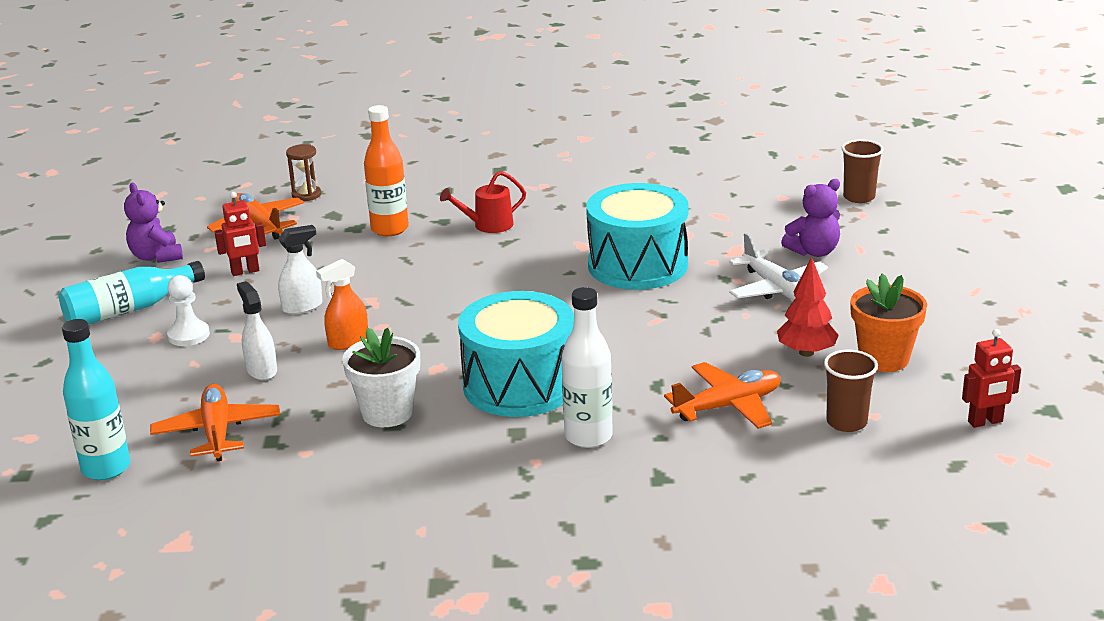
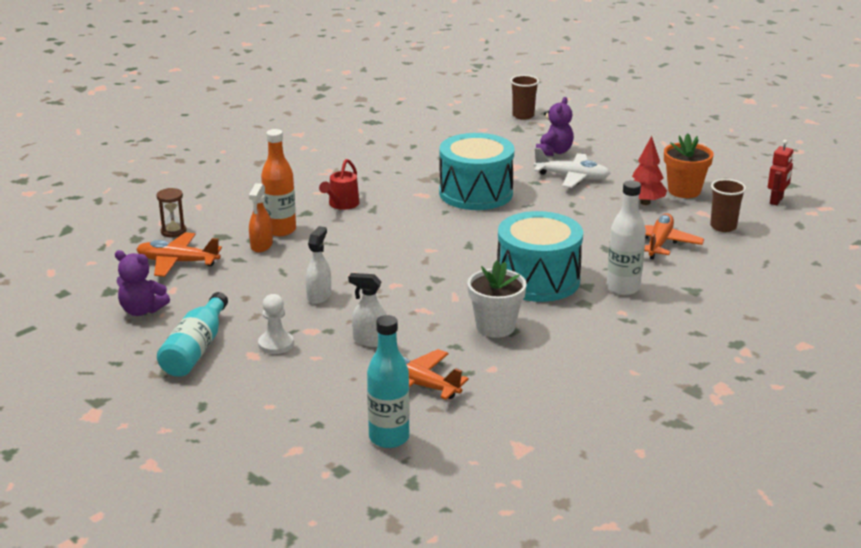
camera: 45 degrees left, 0 degrees up
(245, 271) = (232, 293): red robot -> none
(348, 342) = (391, 302): orange spray bottle -> orange spray bottle (261, 245)

